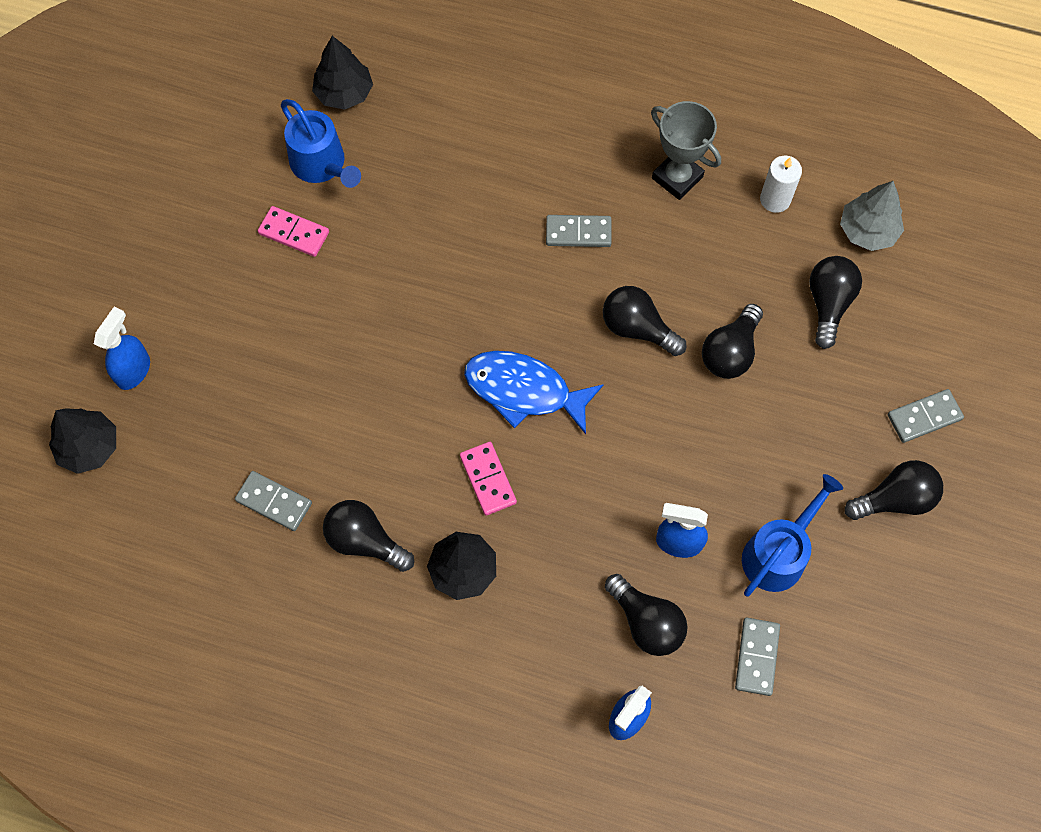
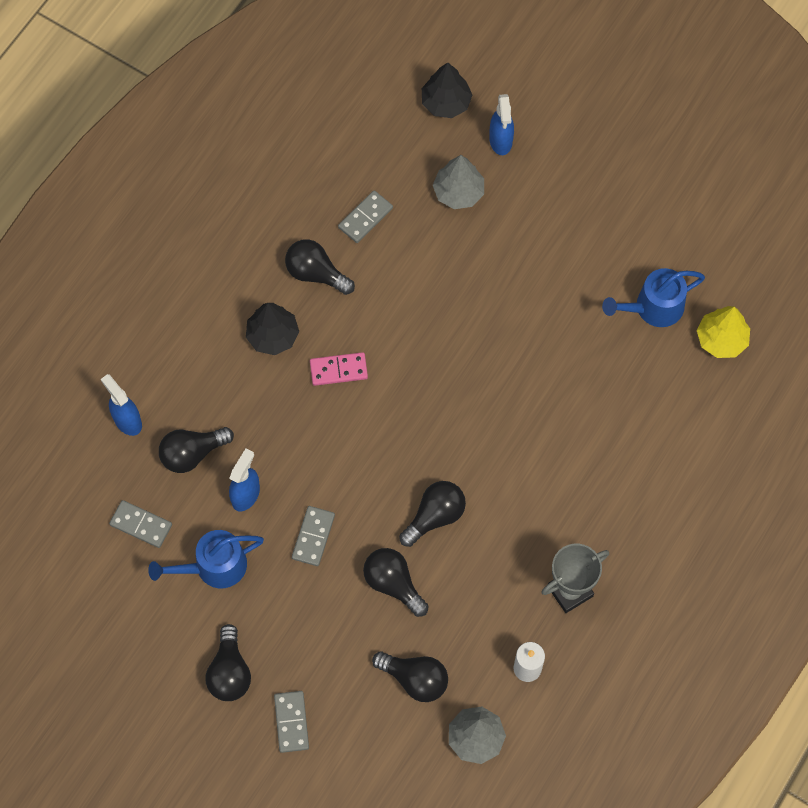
camera: 105 degrees right, 0 degrees up
(134, 370) = (500, 141): blue spray bottle -> blue spray bottle turned 45 degrees clockwise
(215, 402) = (458, 192): none -> grey tree
(294, 233) = (592, 274): pink domino -> none
(344, 93) = (721, 339): black tree -> yellow tree
(365, 541) = (316, 273): black light bulb -> black light bulb turned 105 degrees counterclockwise
(524, 391) = (404, 415): blue fish -> none
(578, 232) = (537, 494): grey domino -> grey domino (313, 537)
(778, 553) = (214, 566): blue watering can -> blue watering can turned 105 degrees clockwise

